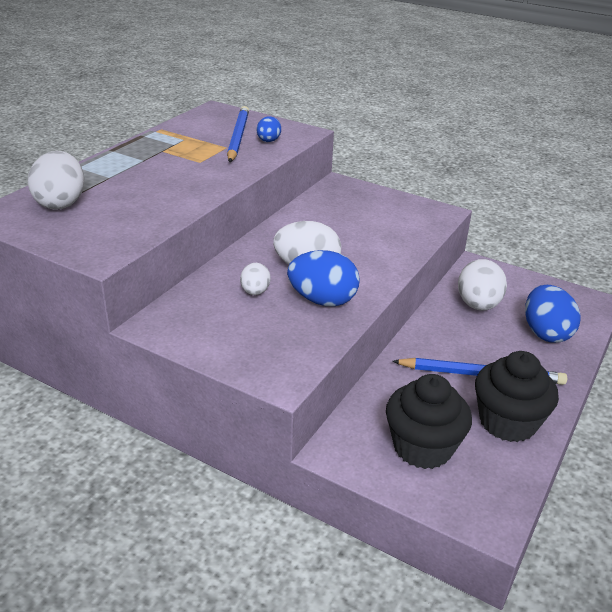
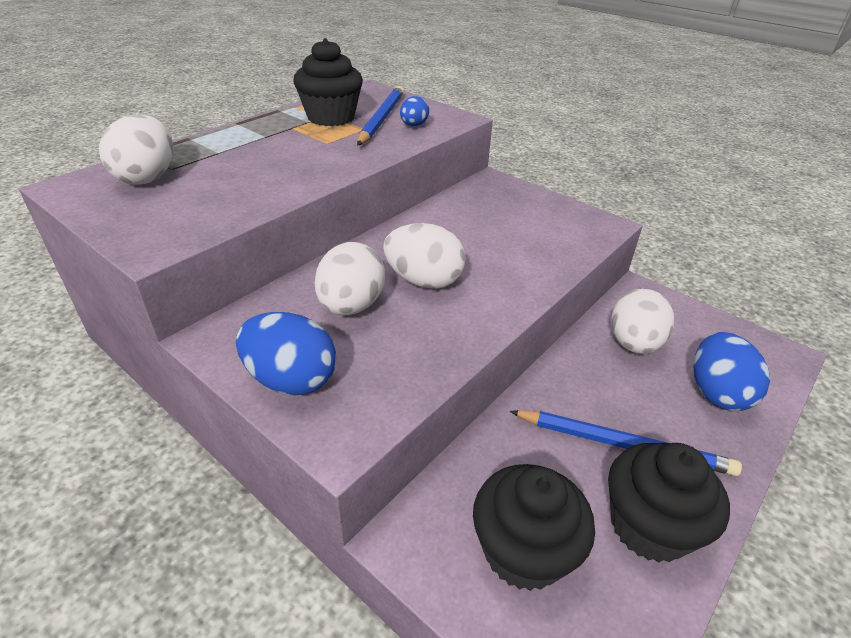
camera: 10 degrees right, 5 degrees up
(192, 139) = (331, 117): none -> black cupcake
(255, 292) = (351, 306): white egg -> white egg, size x1.77
(322, 300) = (429, 326): blue egg -> blue egg (291, 380)

